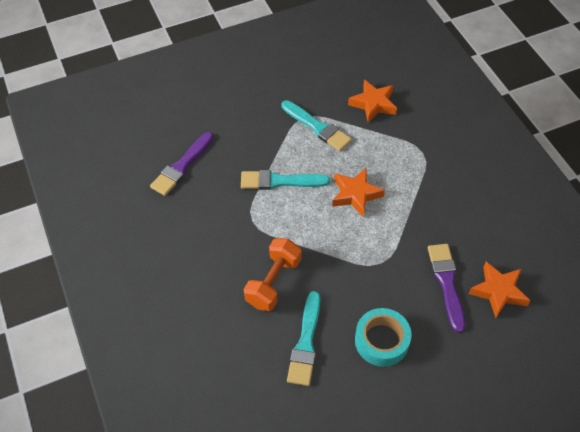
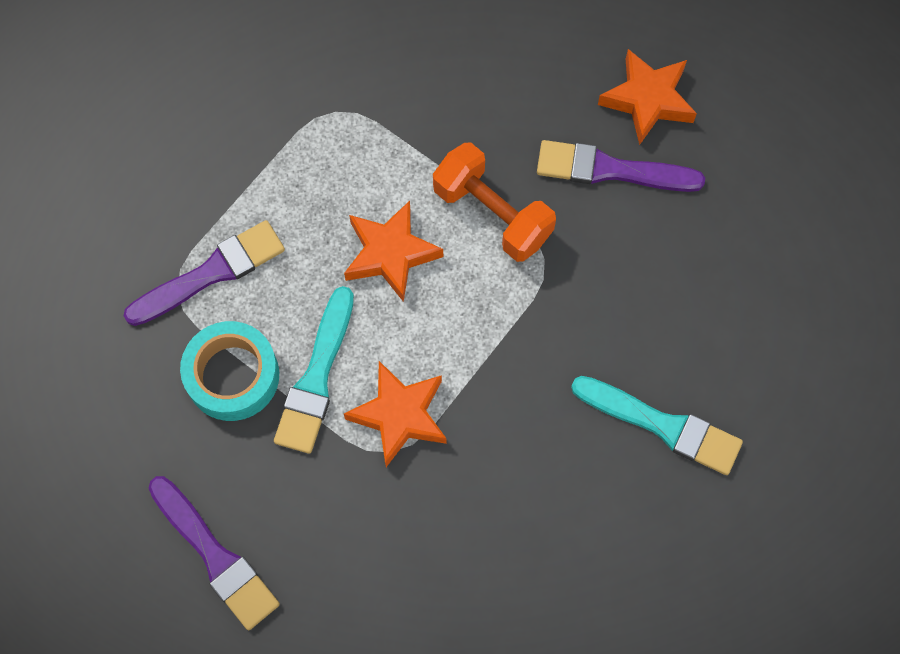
camera: 75 degrees left, 15 degrees up
(273, 282) = (532, 447): orange dumbbell -> orange dumbbell (492, 214)
(317, 127) = (211, 273): turquoise brush -> purple brush
(373, 104) = (192, 156): orange star -> orange star (400, 415)
(381, 341) = (689, 305): turquoise tape -> turquoise tape (232, 375)

